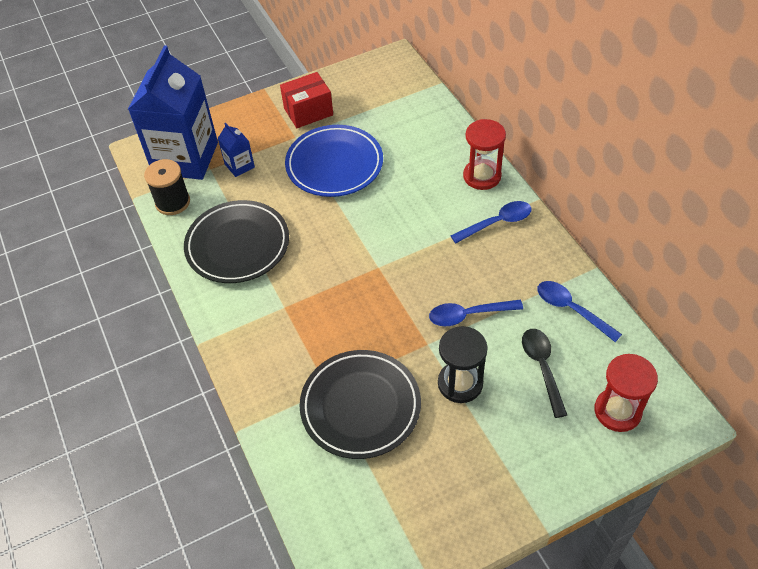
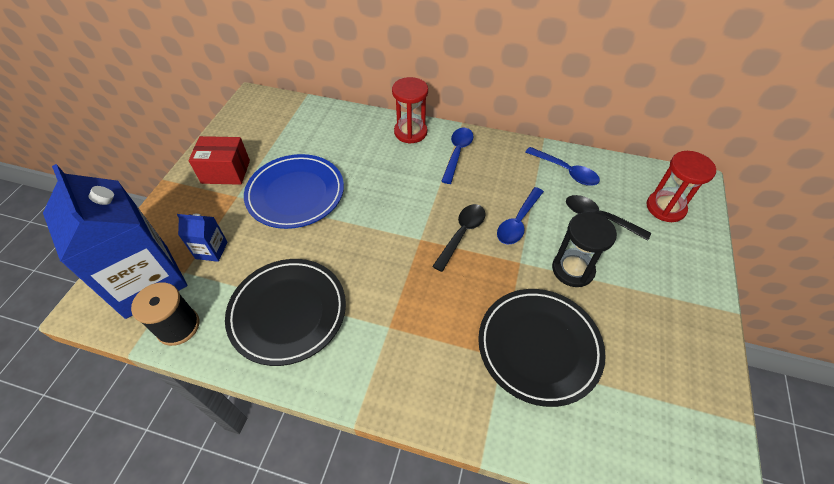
camera: 50 degrees left, 0 degrees up
(308, 111) = (226, 172): red box -> red box turned 75 degrees clockwise
(412, 288) = (462, 234): none -> black spoon
(571, 309) = (566, 171): blue spoon -> blue spoon turned 135 degrees counterclockwise

